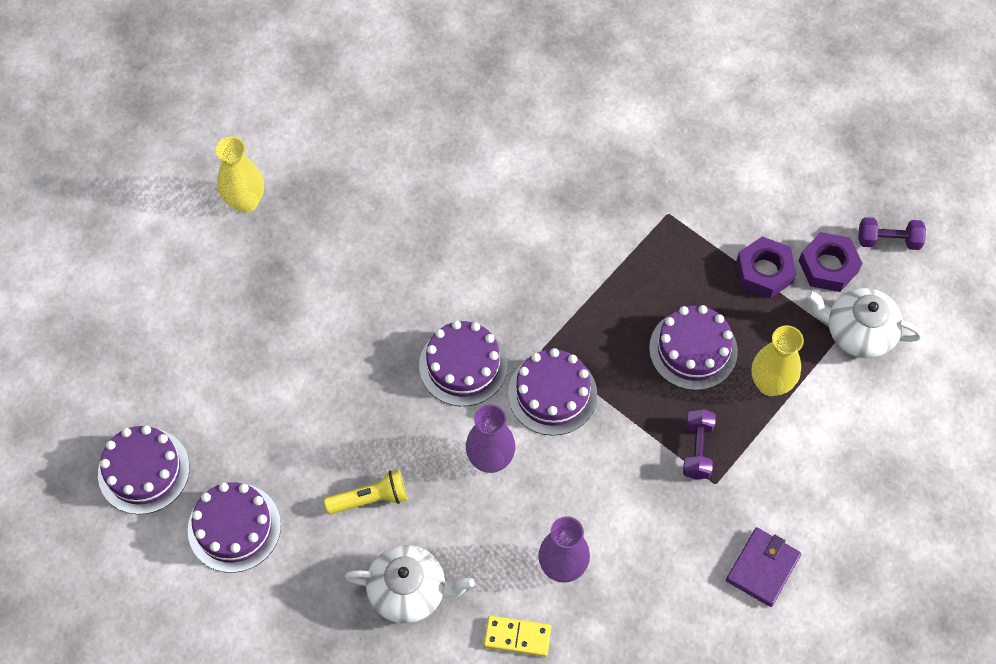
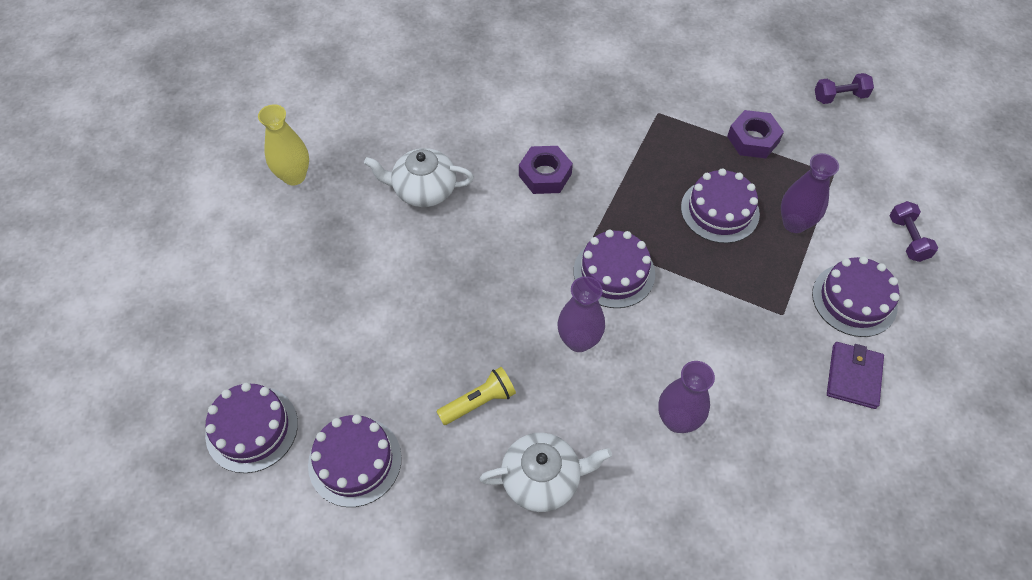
camera: 15 degrees left, 5 degrees down
(463, 365) = (527, 266): purple cake -> purple cake (854, 300)
(517, 637) = (659, 496): yellow domino -> none
(697, 449) = (756, 290): purple dumbbell -> purple dumbbell (907, 239)
(770, 384) = (794, 223): yellow vase -> purple vase
(828, 266) = (801, 125): purple nut -> purple nut (545, 174)
(858, 332) = (847, 168): white teapot -> white teapot (423, 190)

